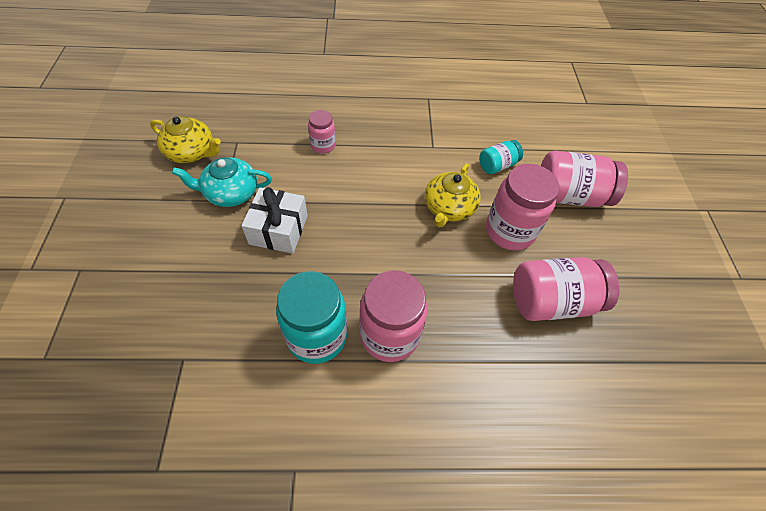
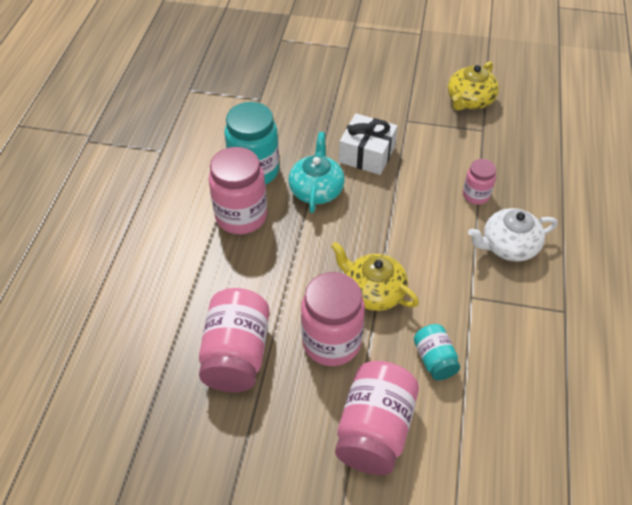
camera: 105 degrees right, 5 degrees down
(231, 193) = (415, 125): turquoise teapot -> turquoise teapot (316, 190)
(375, 126) = (508, 246): none -> white teapot

